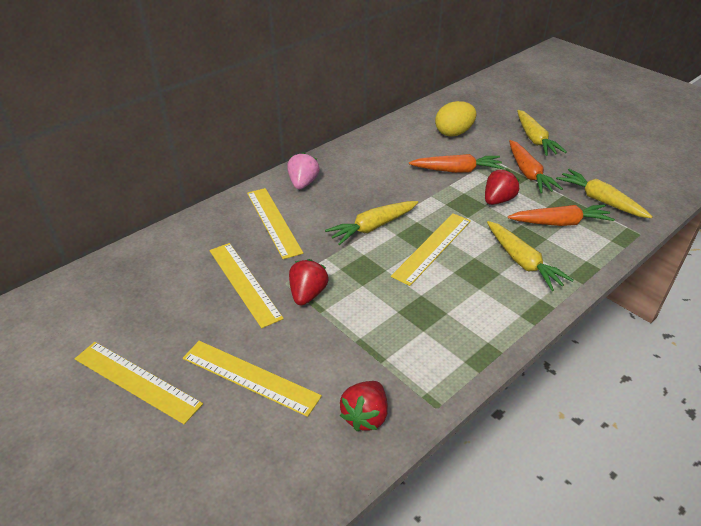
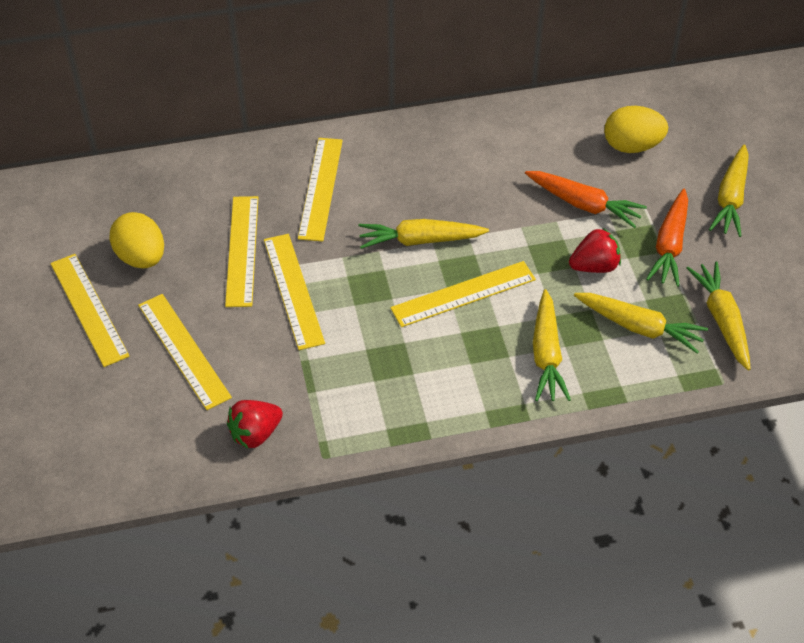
camera: 30 degrees right, 10 degrees up
(160, 321) = (141, 257): none -> yellow egg
(303, 183) = (389, 149): pink strawberry -> none
(308, 294) = (293, 290): red strawberry -> yellow ruler
(560, 223) = (639, 327): orange carrot -> yellow carrot

